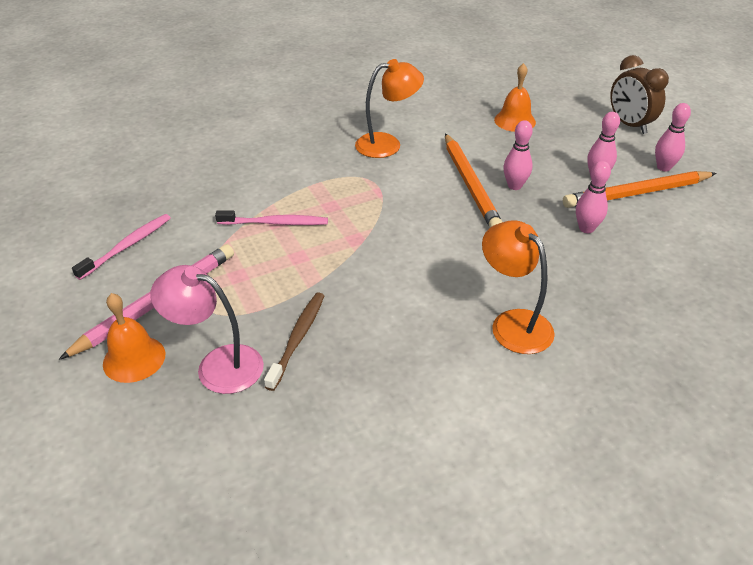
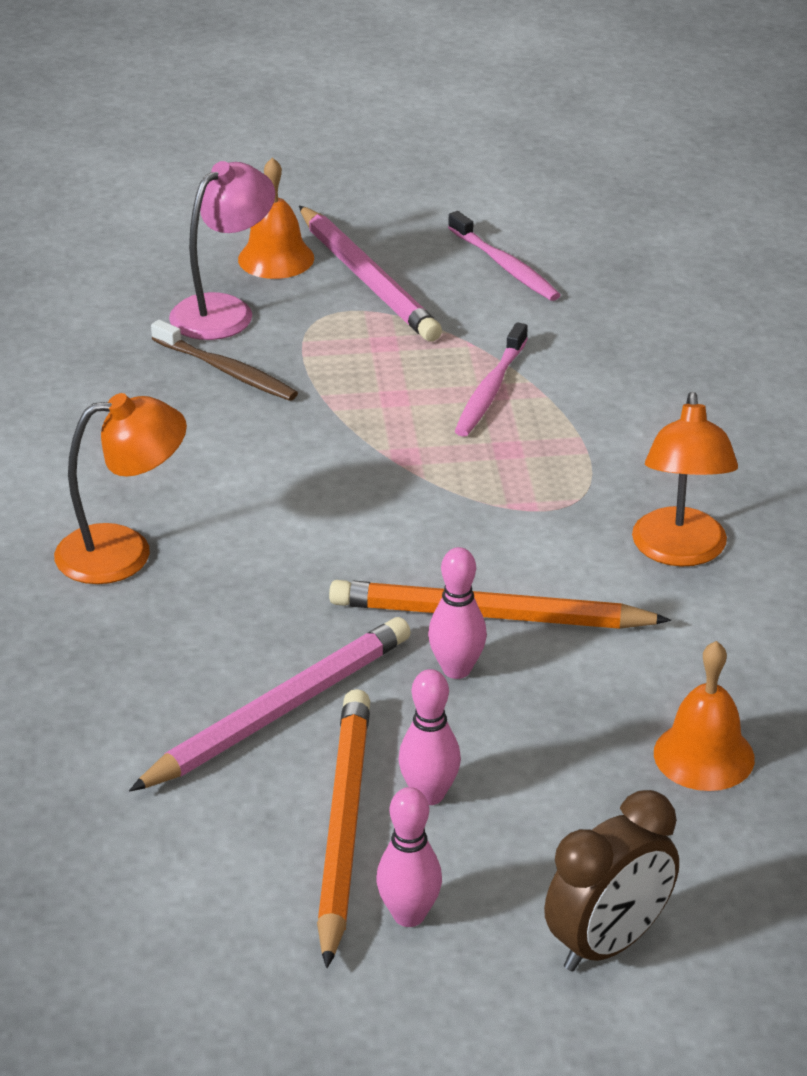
camera: 110 degrees right, 5 degrees down
(586, 228) = (280, 711): pink bowling pin -> pink pencil
(629, 125) = (608, 944): brown clock -> brown clock turned 150 degrees clockwise

